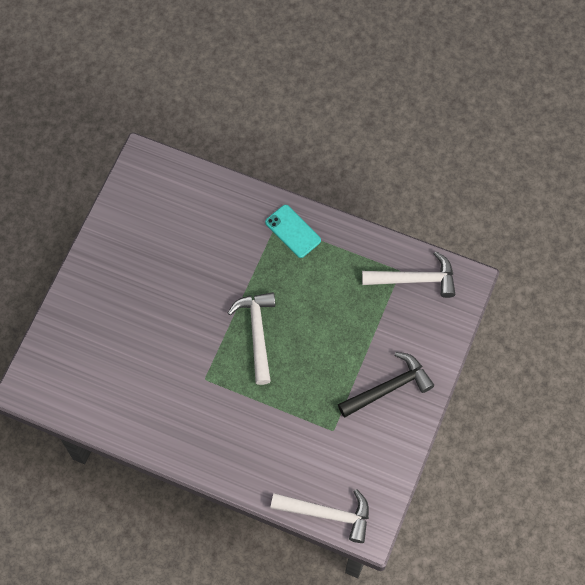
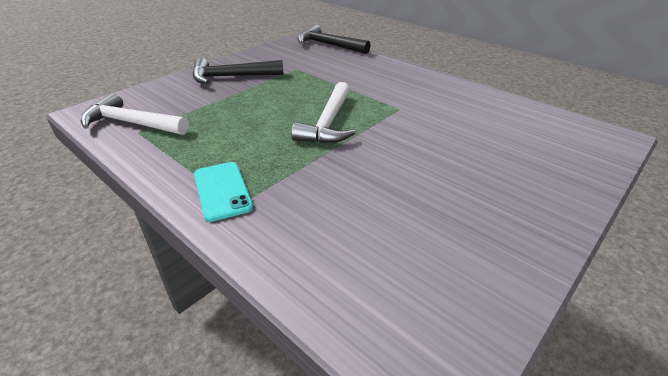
camera: 160 degrees left, 30 degrees down
(328, 514) = (328, 45): white hammer -> black hammer

